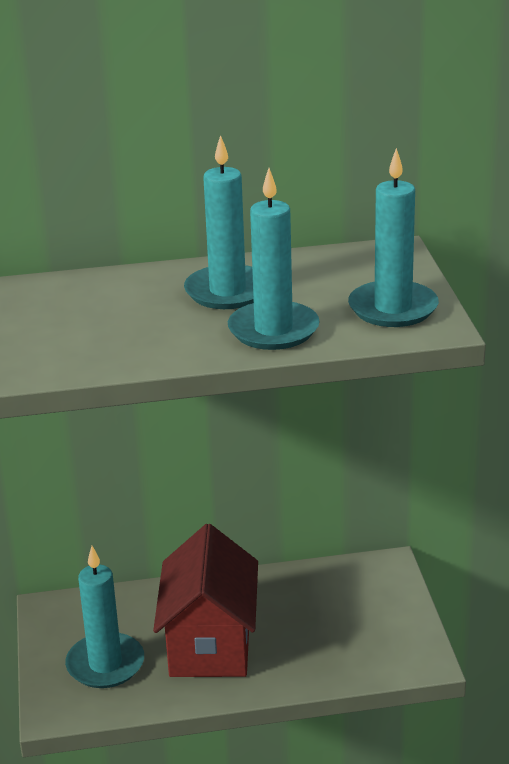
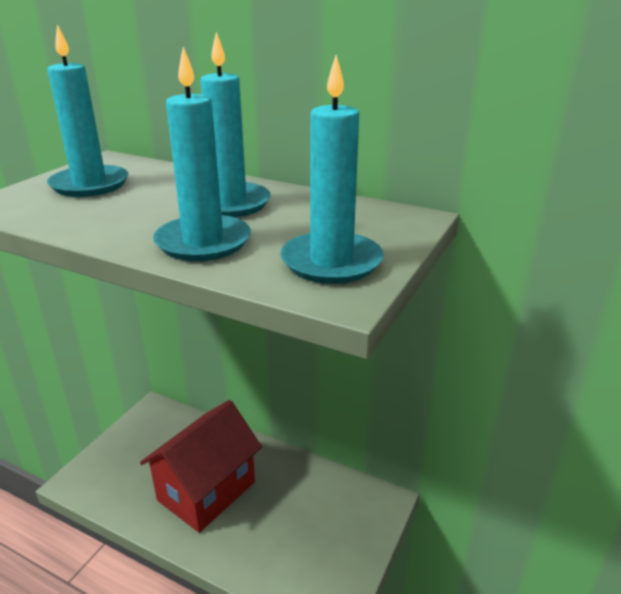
camera: 35 degrees right, 0 degrees up
(105, 664) = (136, 466): turquoise candle -> turquoise candle (90, 184)

